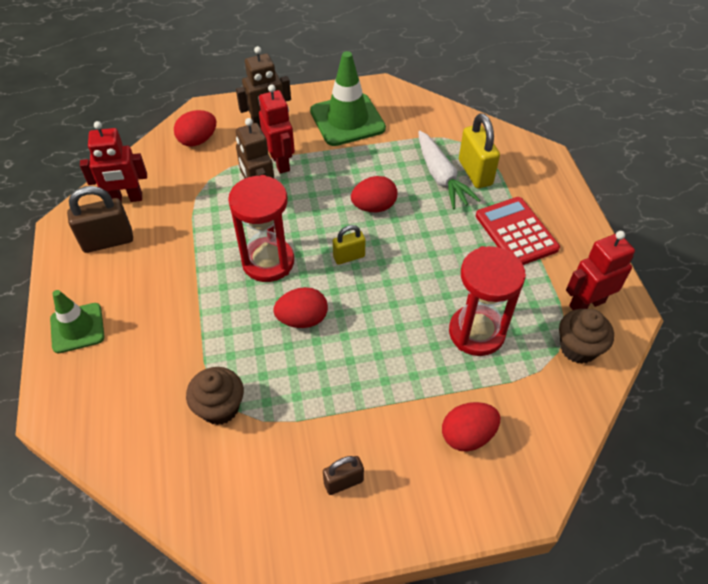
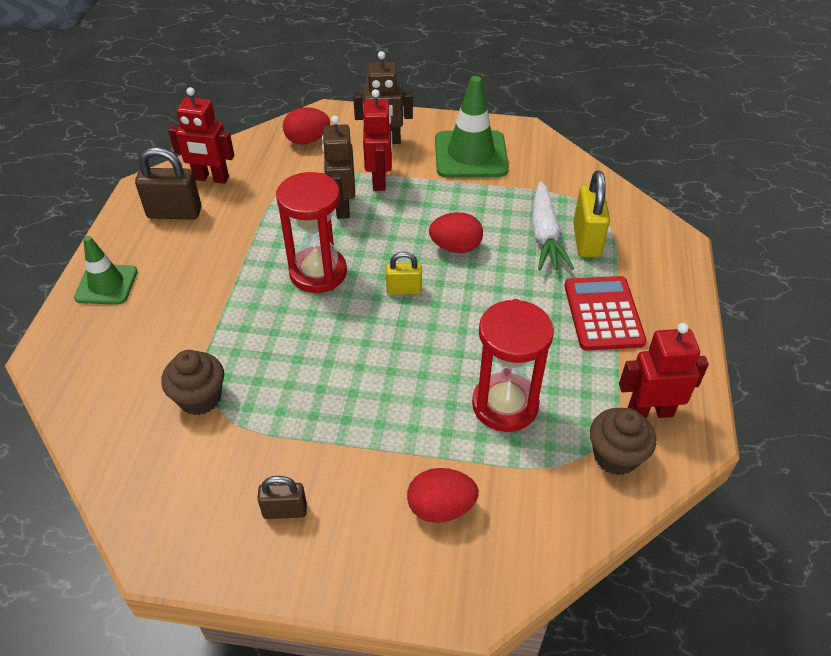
camera: 20 degrees right, 5 degrees down
(302, 319) = (324, 338): red egg -> none

